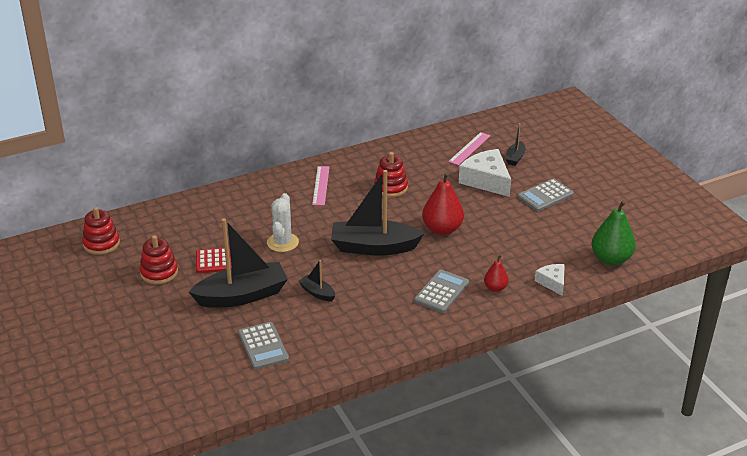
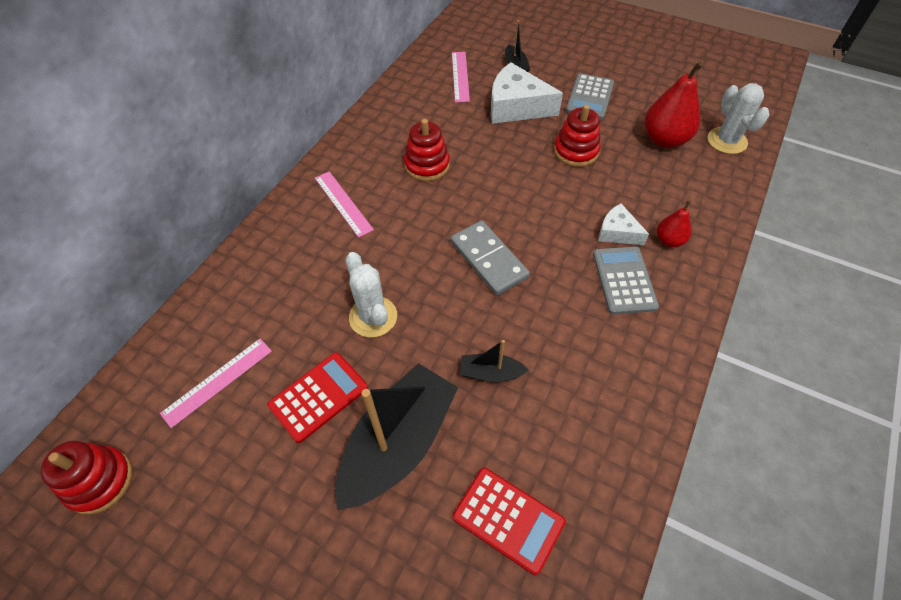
camera: 35 degrees left, 20 degrees up
(159, 272) = (240, 480): red stacking toy -> red stacking toy (576, 151)
(182, 232) = (218, 381): none -> pink ruler
(263, 346) = (508, 519): grey calculator -> red calculator
(374, 247) = (489, 259): black boat -> grey domino
(442, 229) = (536, 192): red pear -> red pear (664, 139)
(552, 282) = (711, 200): white cheese -> white cheese (617, 232)
(611, 259) = (727, 141): green pear -> white cactus

